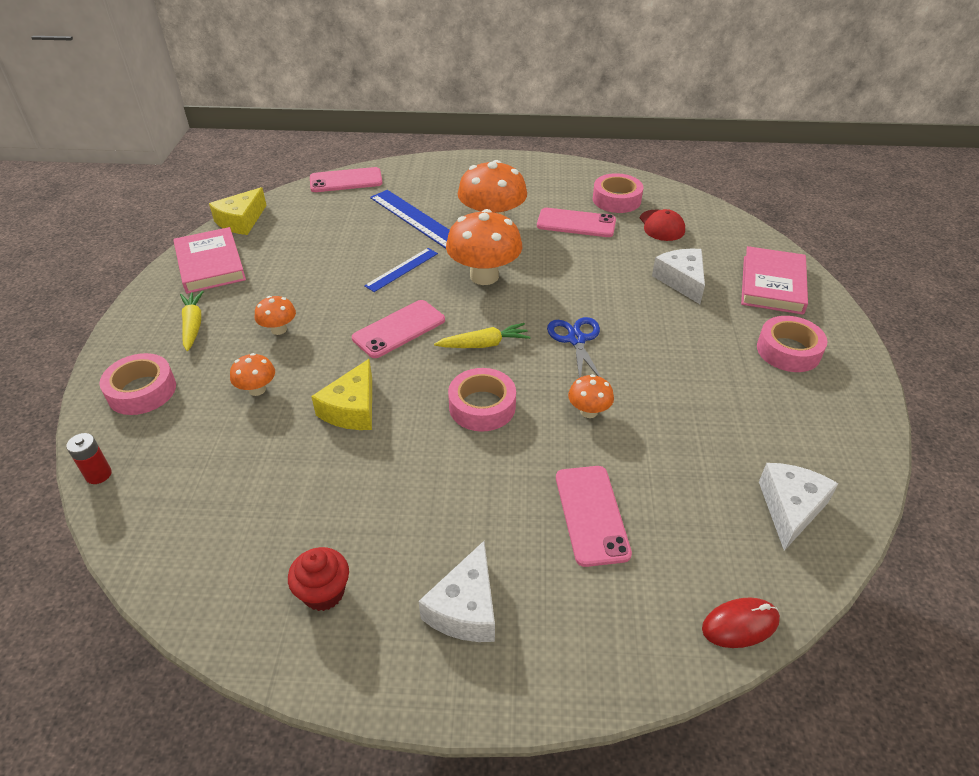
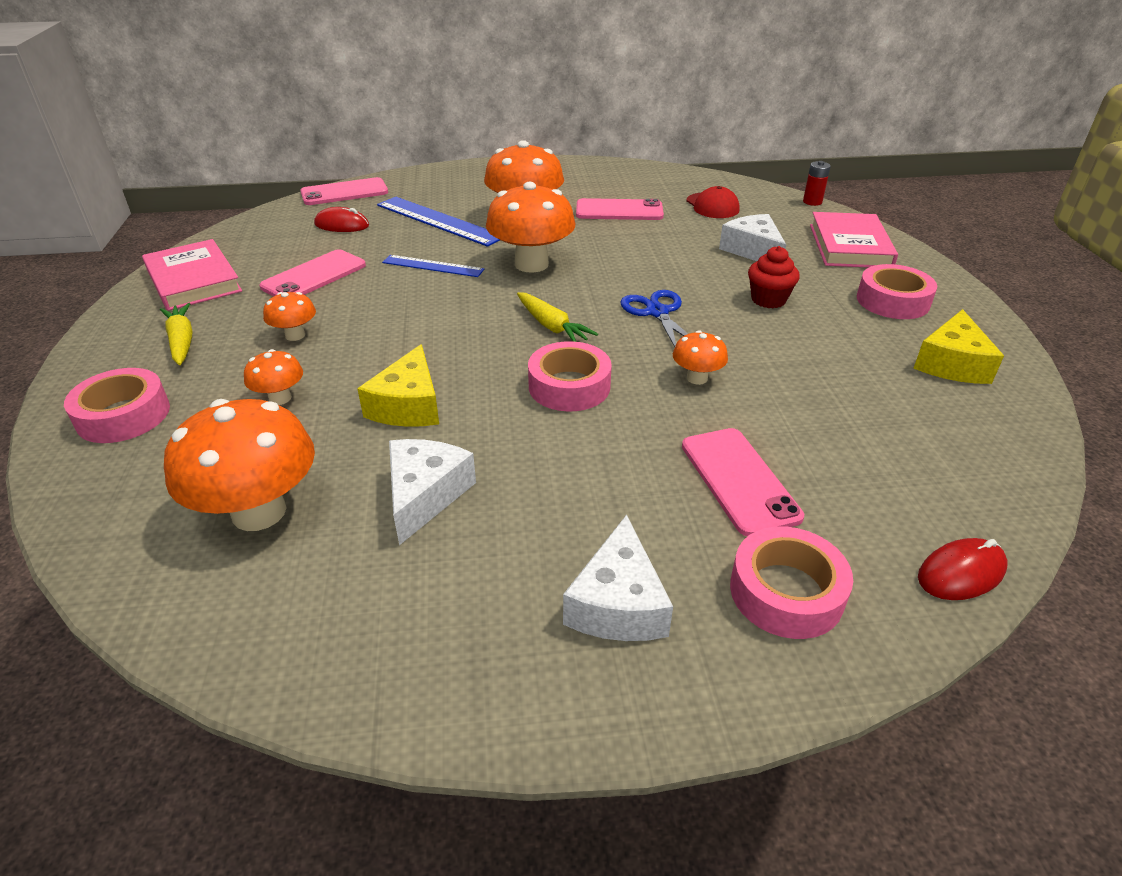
camera: 10 degrees left, 5 degrees down
(98, 474) = (74, 515): red battery -> red battery (812, 202)
(225, 491) = (259, 512): none -> orange mushroom
(241, 221) = (225, 237): yellow cheese -> yellow cheese (951, 363)
(324, 592) = (423, 612): red cupcake -> red cupcake (768, 300)
(337, 217) = (342, 225): none -> red mouse
(399, 329) = (445, 321): pink phone -> pink phone (314, 276)
(402, 269) = (433, 266): blue ruler -> blue ruler turned 75 degrees clockwise
(484, 344) = (552, 326): yellow carrot -> yellow carrot turned 75 degrees clockwise
(616, 200) = (655, 188): pink tape -> pink tape (786, 592)
(790, 508) = (963, 446): white cheese -> white cheese (425, 495)

